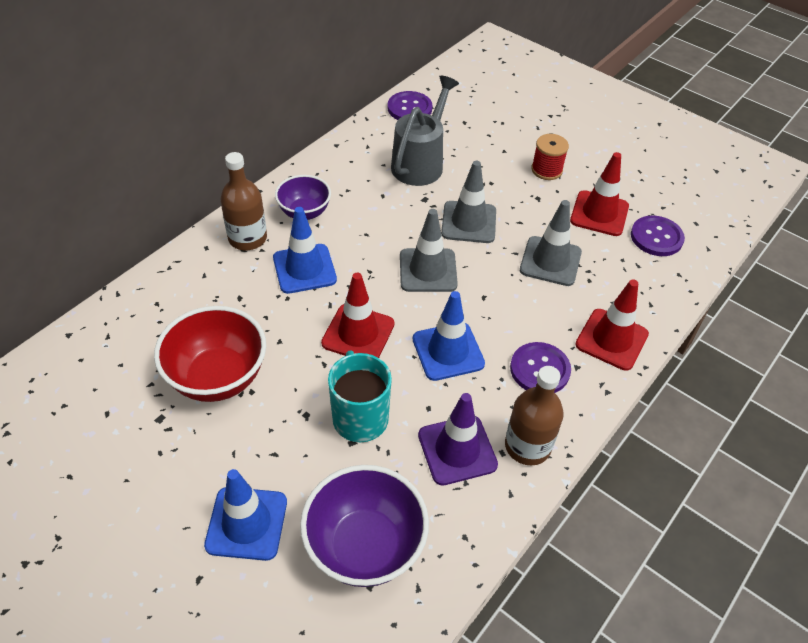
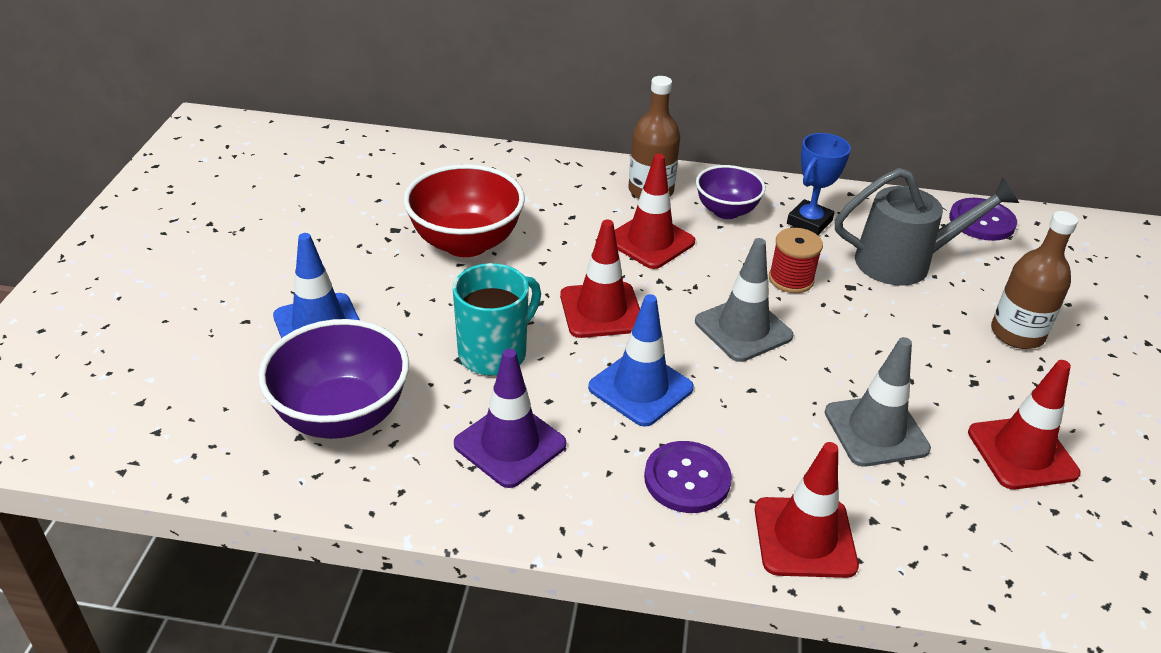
camera: 60 degrees right, 10 degrees down
(304, 269) = (650, 241): blue traffic cone -> red traffic cone
(349, 180) = (809, 222): none -> blue trophy
(468, 222) = (856, 335): grey traffic cone -> none
(527, 446) = (562, 505): brown bottle -> brown bottle (1017, 334)
(546, 170) = (1037, 373): red spool -> red spool (791, 279)
(656, 237) = (1053, 532): purple button -> none

